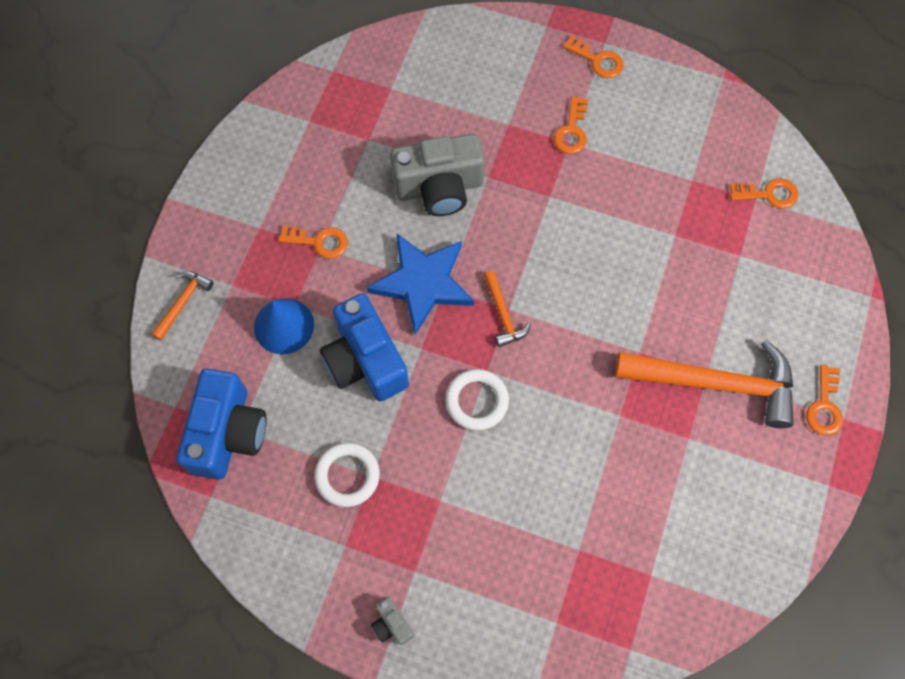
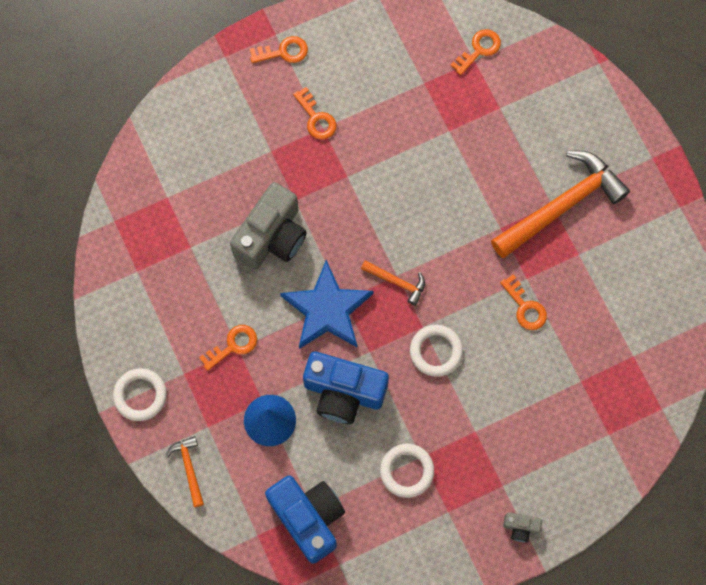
camera: 45 degrees left, 5 degrees up
(209, 213) = (140, 395): none -> white ring
(824, 406) = (635, 160): orange key -> orange key (525, 307)

